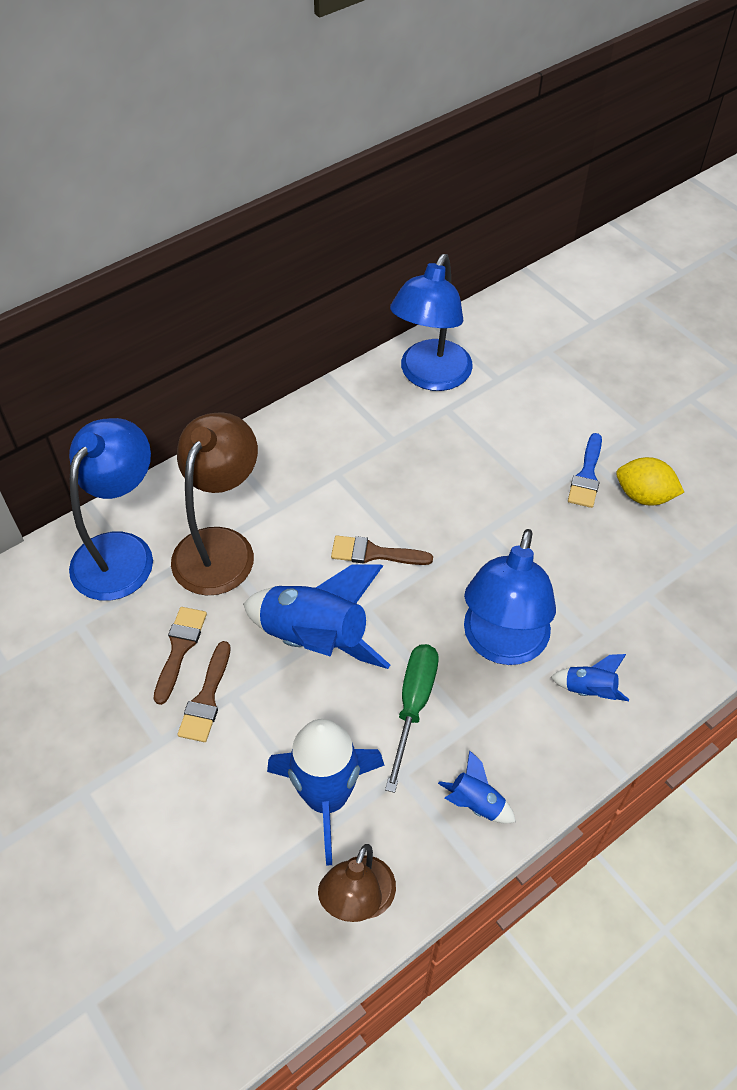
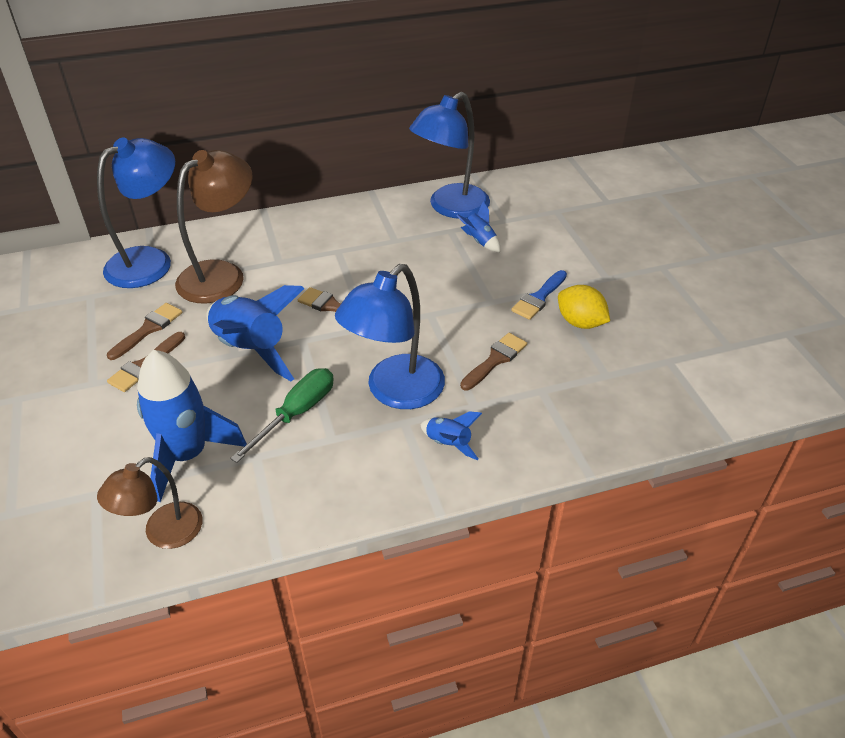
camera: 20 degrees right, 10 degrees down
(476, 803) = (302, 495): blue rocket -> blue rocket (479, 241)
(582, 570) = (495, 360): none -> brown brush

